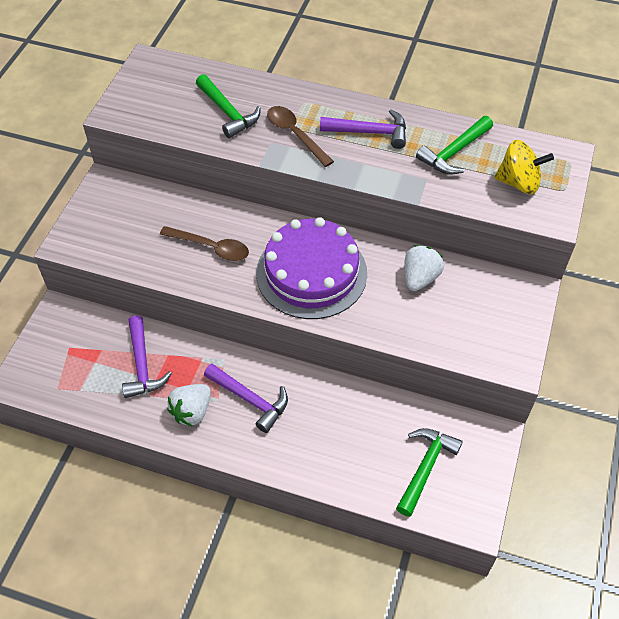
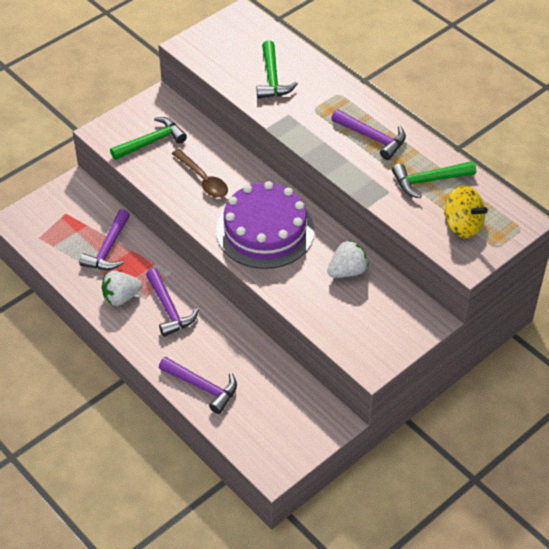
camera: 30 degrees right, 5 degrees down
(295, 134) = (311, 116): brown spoon -> none
(343, 467) = (203, 387): none -> purple hammer
(425, 467) = (264, 417): green hammer -> green hammer (152, 142)

